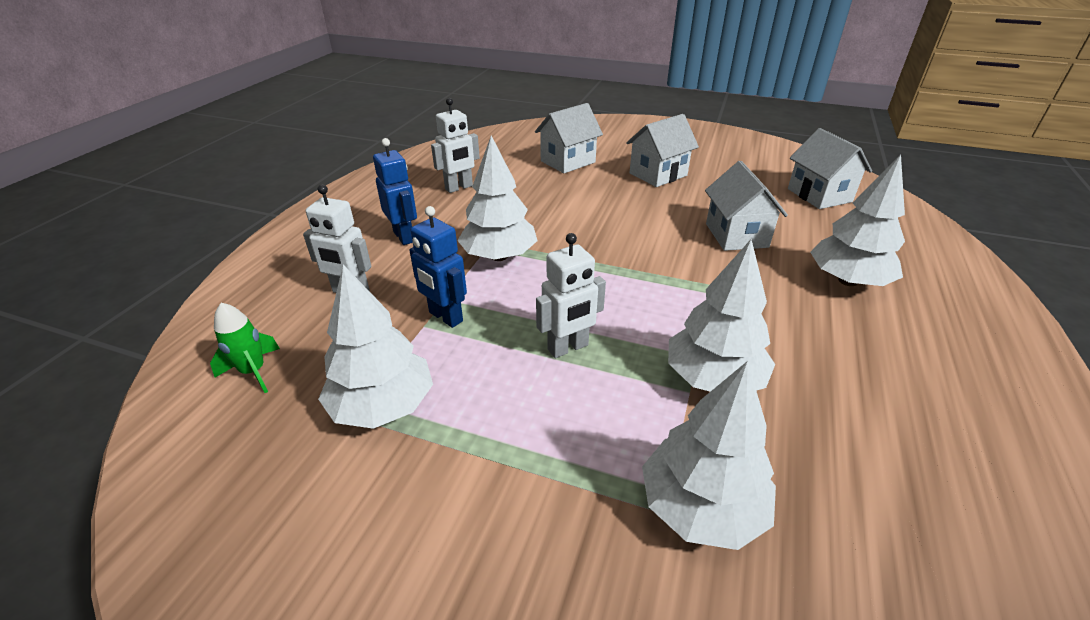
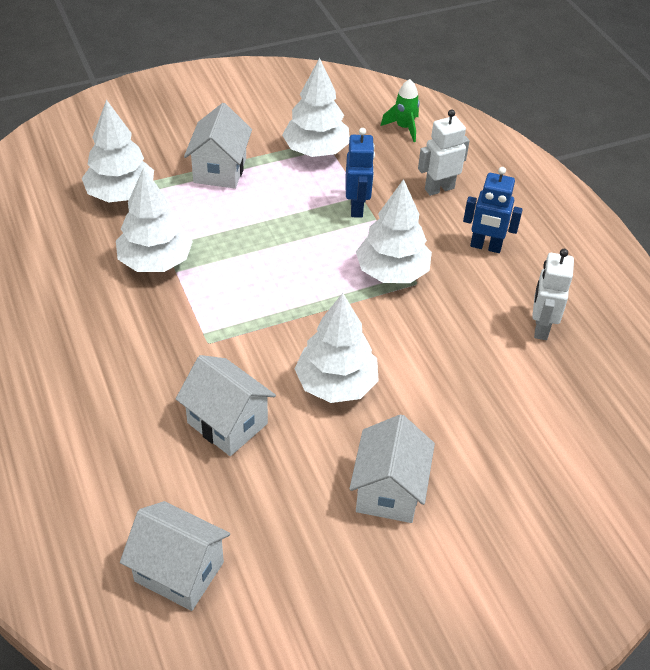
camera: 135 degrees right, 10 degrees up
(445, 317) = (357, 207): blue robot -> blue robot turned 90 degrees clockwise
(568, 162) = (509, 448): white house -> white house (220, 170)
(568, 348) = (259, 231): white robot -> none
(847, 280) = (98, 416): white tree -> white tree (336, 384)

